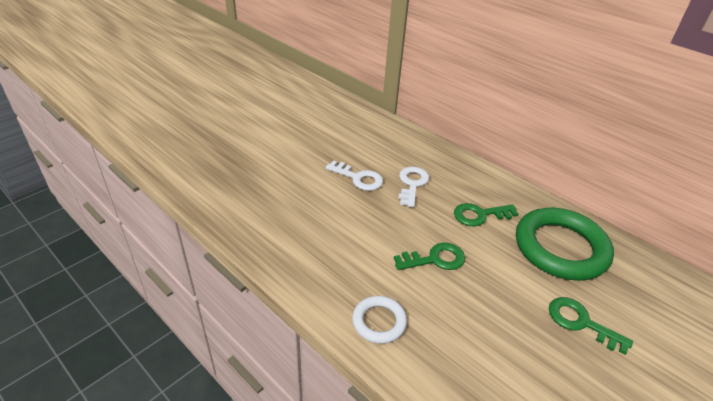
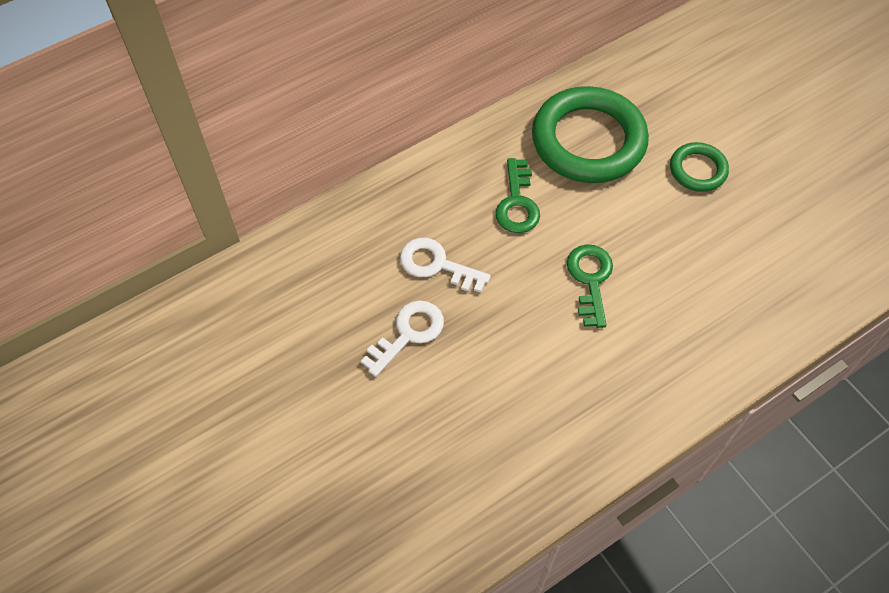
camera: 75 degrees left, 20 degrees up
(379, 322) = (682, 367): white ring -> none
(581, 323) = (698, 170): green key -> green ring

